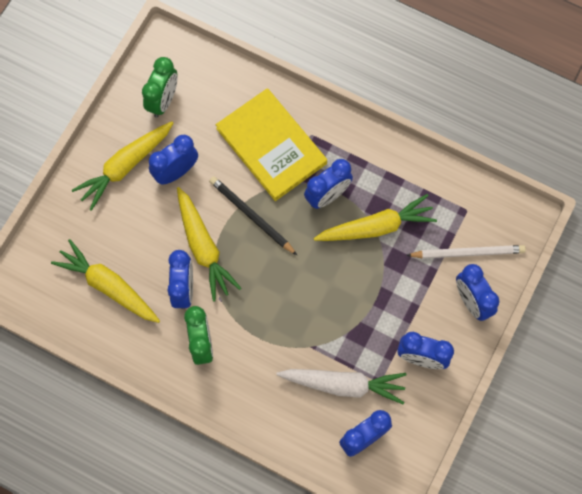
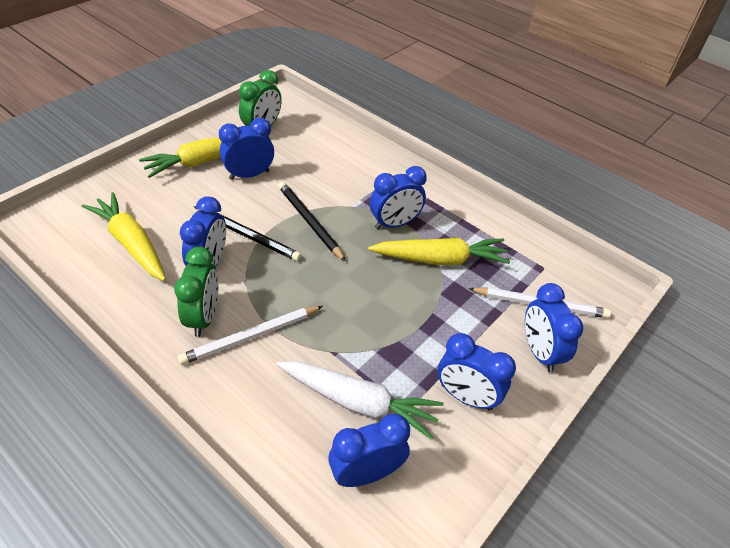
camera: 10 degrees right, 25 degrees down
(203, 247) = (248, 235): yellow carrot -> black pencil
(245, 351) = (251, 337): none -> white pencil
(271, 146) = (350, 177): yellow book -> none

